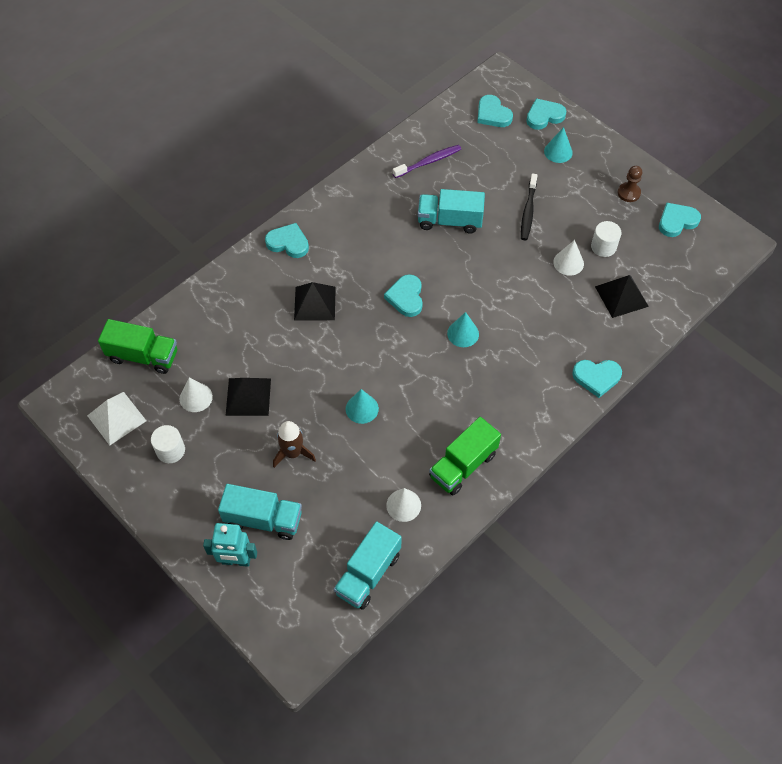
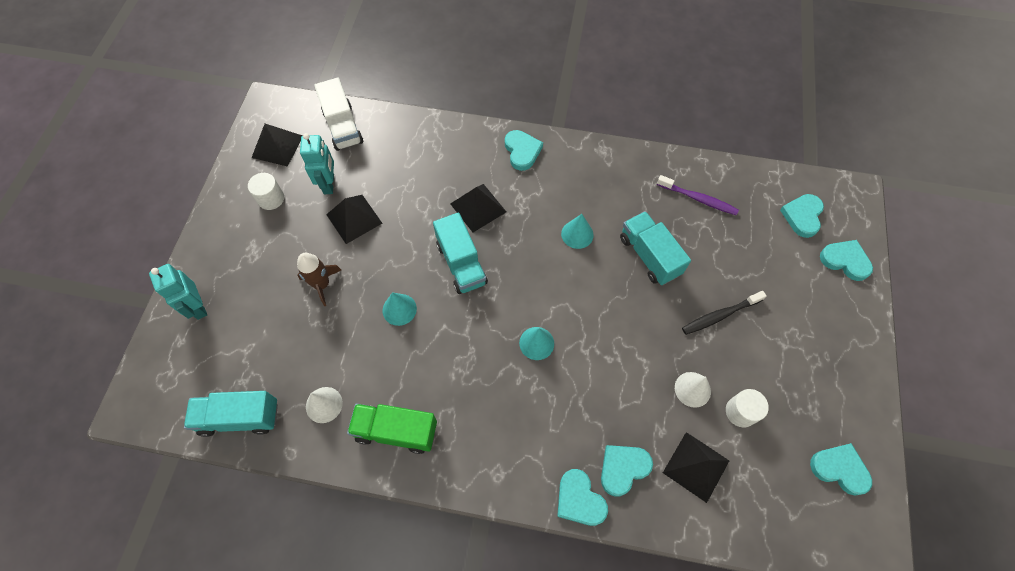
camera: 55 degrees right, 5 degrees up
(117, 418) = (277, 146): white pyramid -> black pyramid
(143, 356) = (343, 127): green truck -> white truck
(196, 397) = (329, 184): white cone -> turquoise robot
(263, 519) = (247, 302): turquoise truck -> turquoise truck (461, 263)
(406, 297) = (538, 272): turquoise heart -> turquoise heart (623, 468)
(558, 152) = (815, 299): turquoise cone -> turquoise cone (577, 234)
(628, 193) = (829, 397): brown pawn -> none

